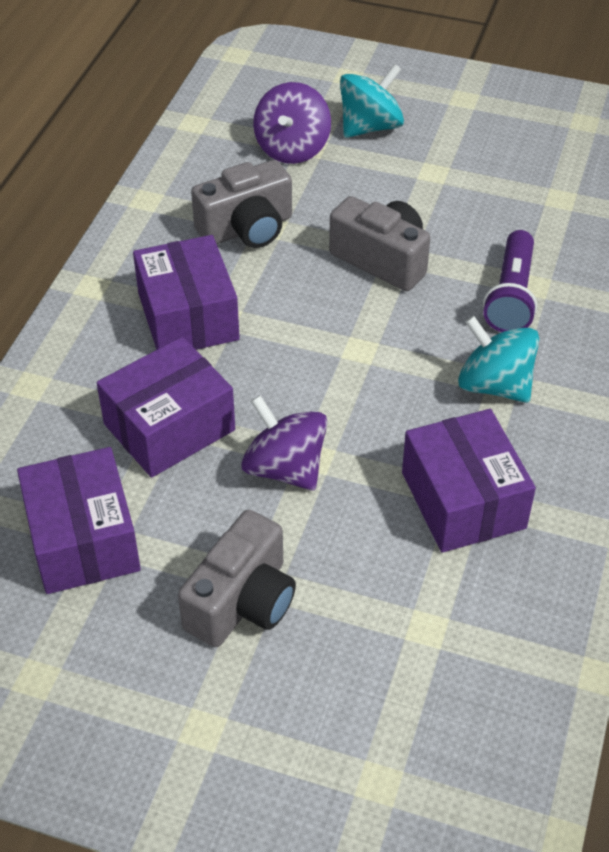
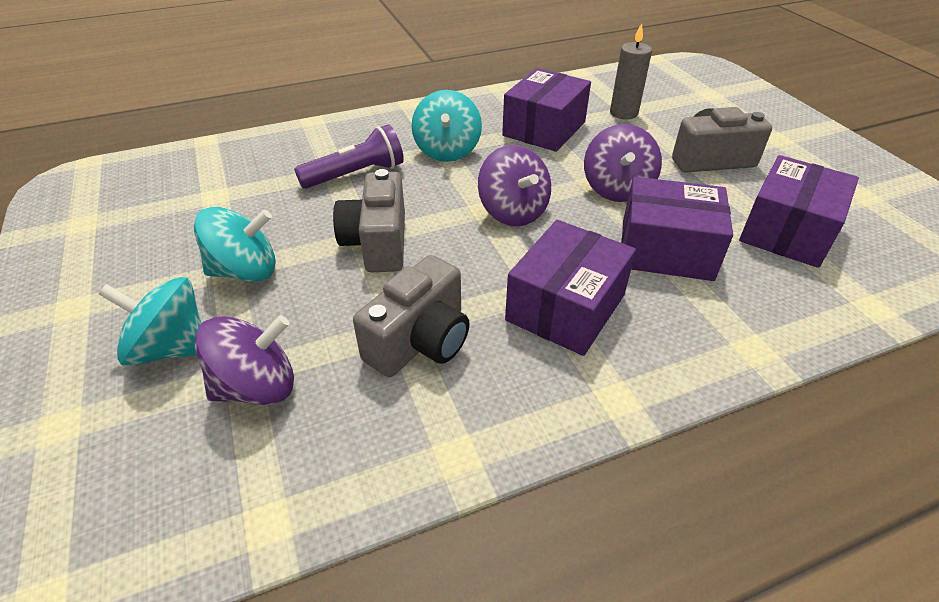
camera: 130 degrees left, 5 degrees down
(247, 228) = (420, 341): grey camera -> grey camera turned 105 degrees clockwise
(333, 365) = (513, 212): none -> purple spinning top
(422, 180) = (245, 271): none -> turquoise spinning top
(425, 615) = (623, 113): none -> grey candle

